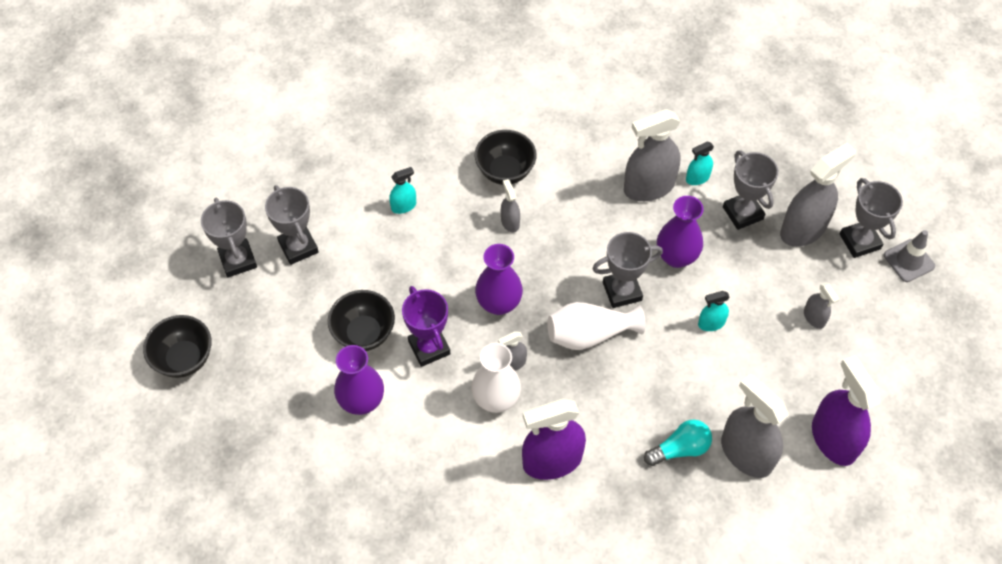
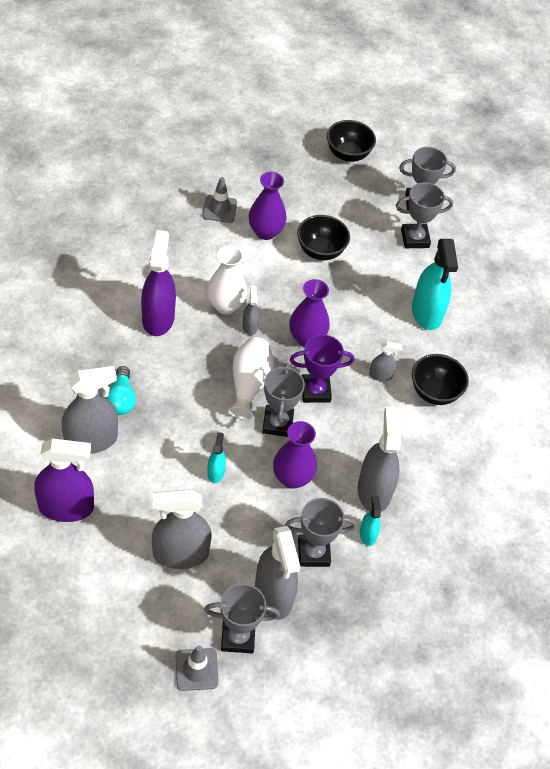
camera: 105 degrees right, 5 degrees down
(348, 466) = (219, 209): none -> grey traffic cone
(403, 206) = (426, 312): turquoise spray bottle -> turquoise spray bottle, size x2.05
(429, 347) = (289, 283): purple trophy -> purple trophy (315, 391)
(814, 317) = (180, 554): grey spray bottle -> grey spray bottle, size x2.05

